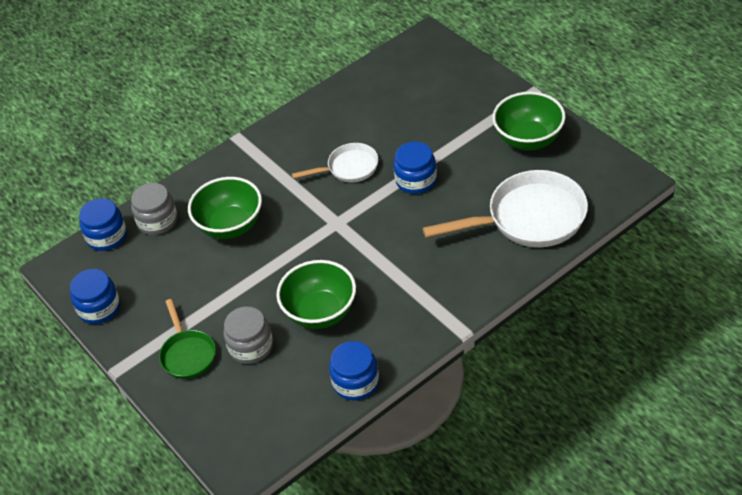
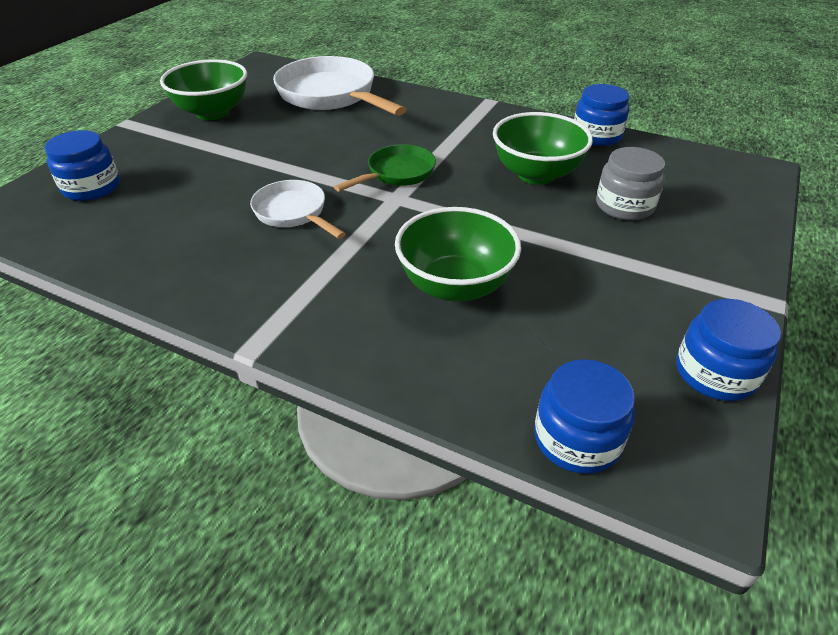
camera: 120 degrees left, 5 degrees down
(157, 221) = (496, 377): grey jar -> none
(188, 354) = (685, 249): green pan -> green pan (397, 173)
(416, 180) = (299, 162): blue jar -> blue jar (92, 187)

